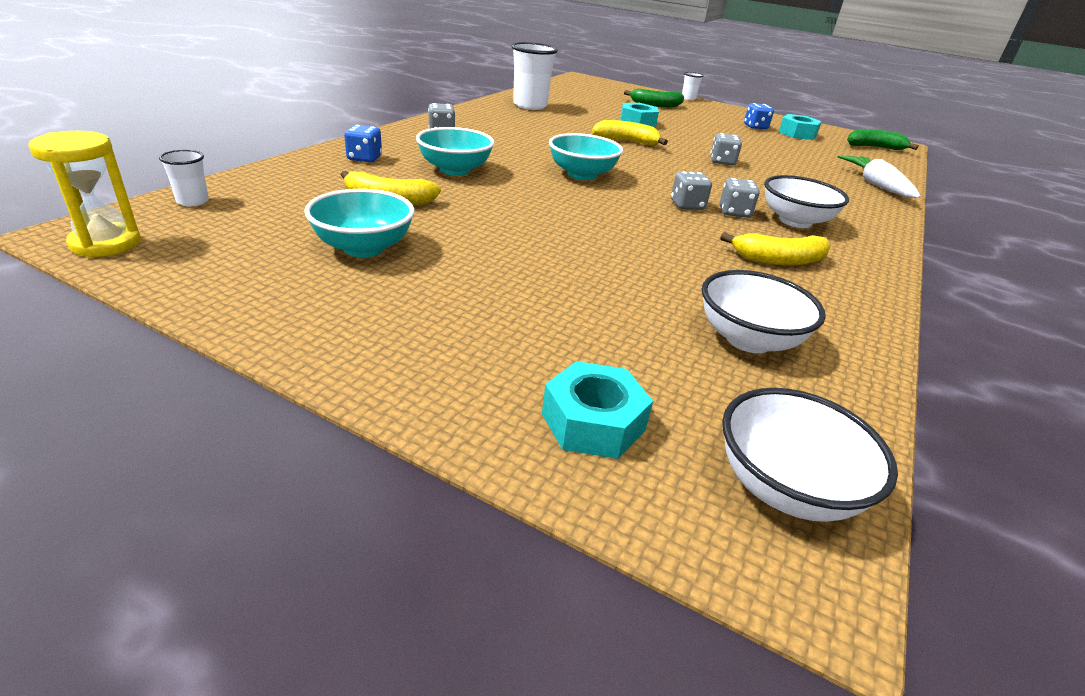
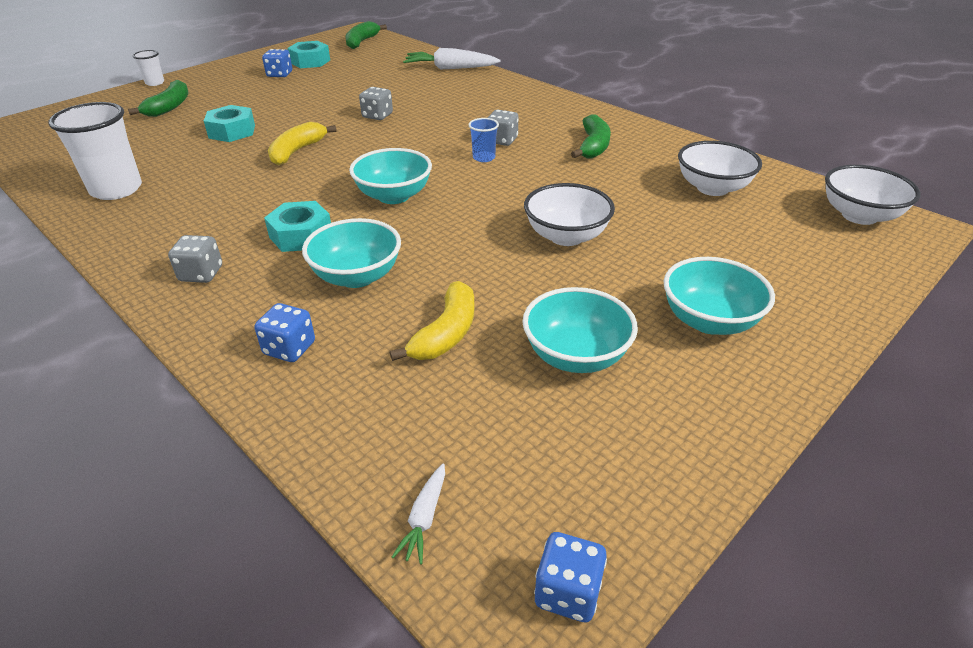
camera: 70 degrees left, 5 degrees up
(106, 244) = (568, 592): yellow hourglass -> blue dice
(193, 201) = (424, 518): white cup -> white carrot
(431, 317) = (709, 321): none -> turquoise bowl
(593, 422) = (825, 265): turquoise nut -> turquoise nut (301, 235)
(687, 205) = (484, 158): grey dice -> blue cup
(779, 260) = (593, 146): yellow banana -> green banana
(795, 221) = (522, 120): white bowl -> white bowl (566, 236)

